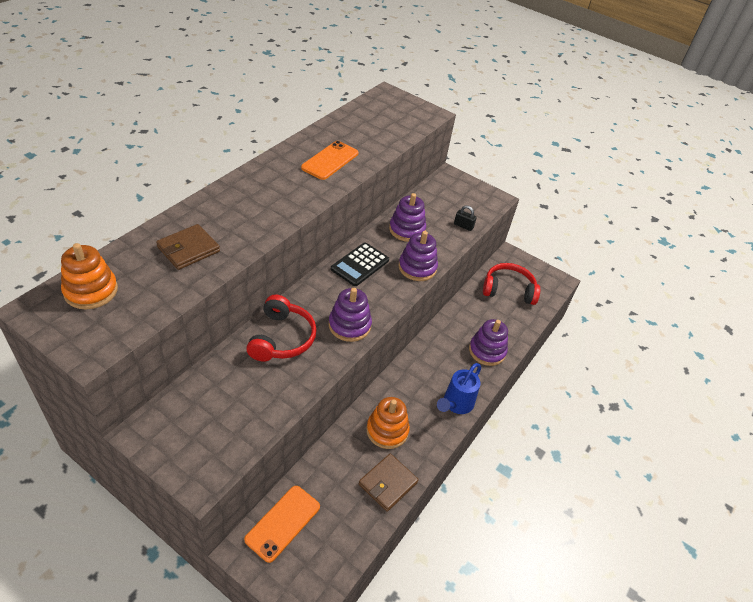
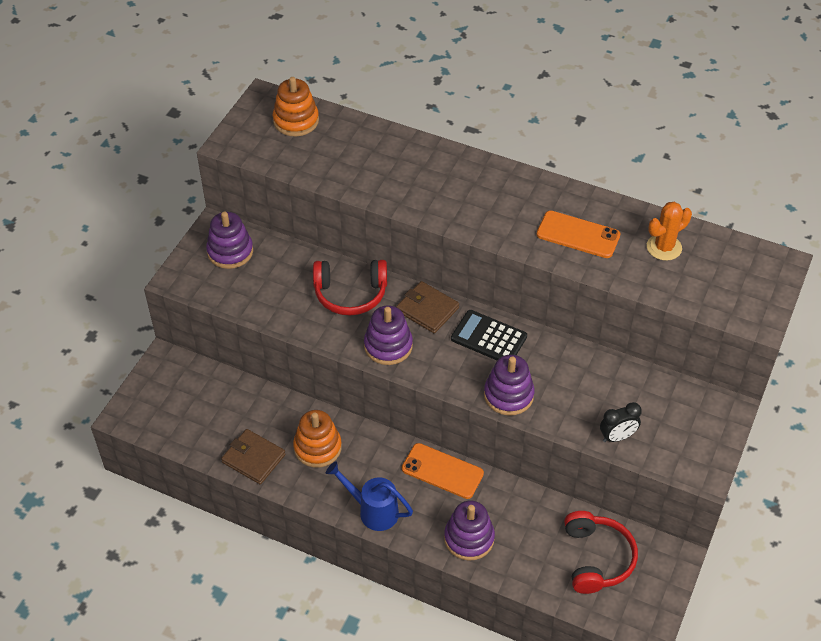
camera: 85 degrees right, 5 degrees up
(188, 249) = (372, 163): brown wallet -> brown wallet (427, 309)
(283, 523) = (194, 381): orange phone -> orange phone (442, 471)
(357, 129) = (664, 247): none -> orange cactus
(407, 230) = (576, 374): purple stacking toy -> purple stacking toy (230, 251)
(463, 226) = (617, 437): black padlock -> black clock

